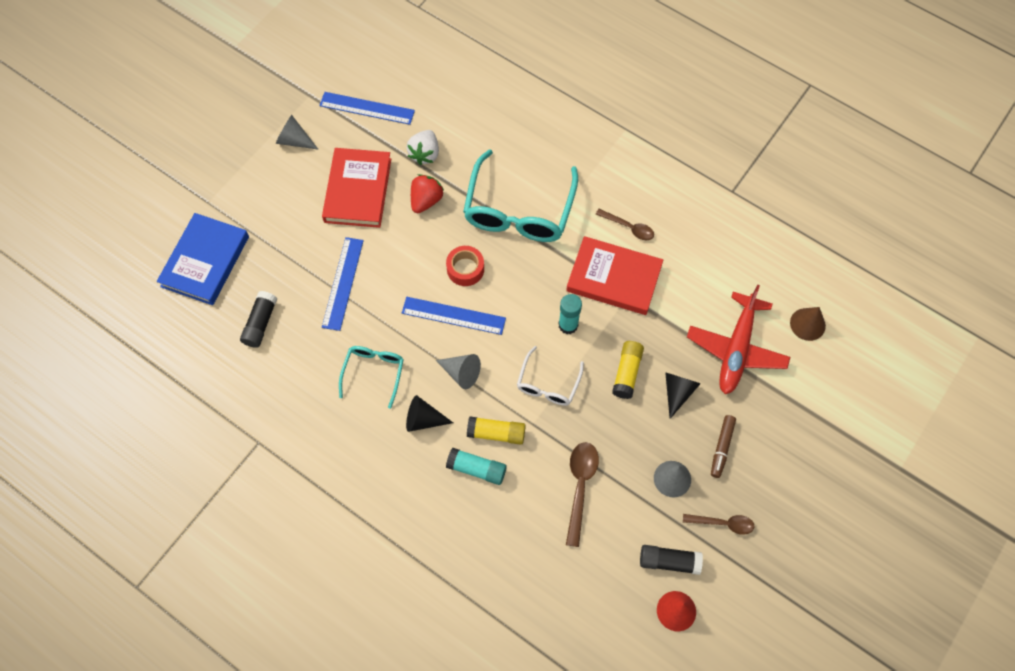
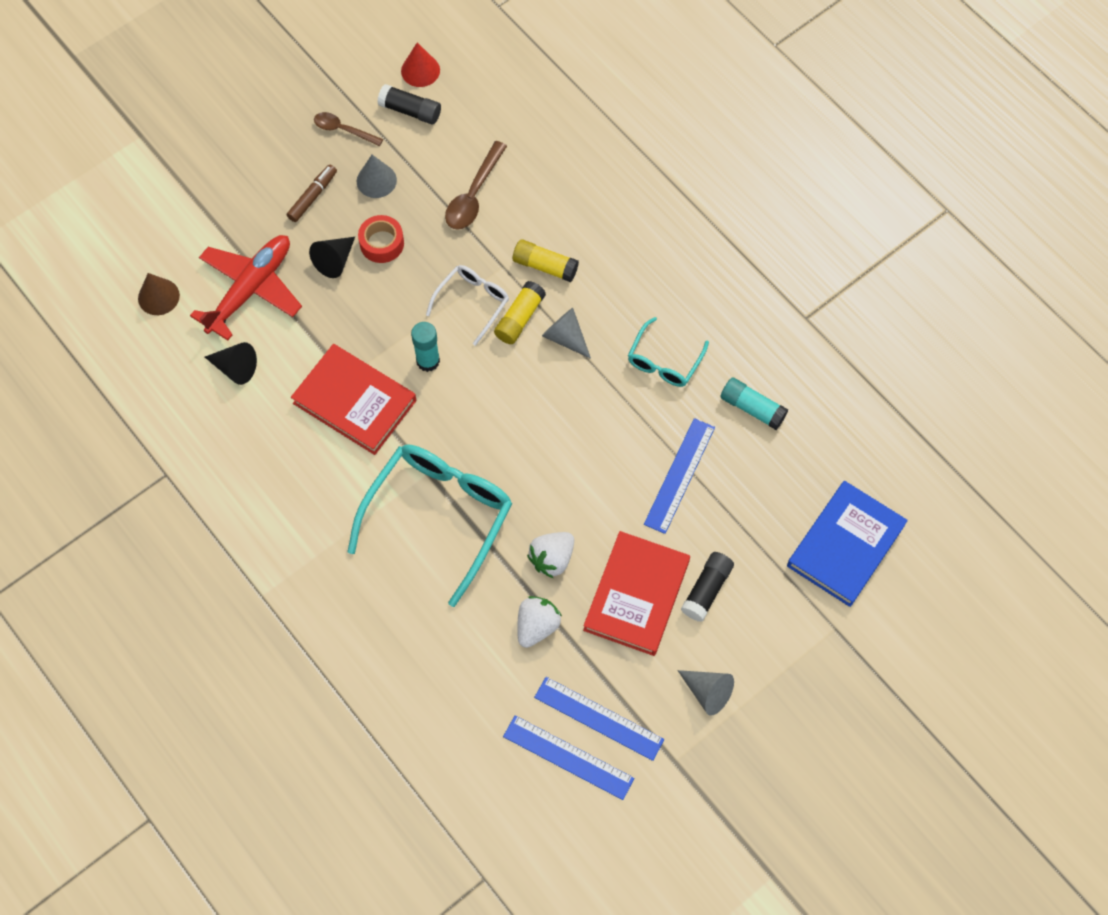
camera: 165 degrees left, 0 degrees up
(260, 323) = (786, 450): black glue stick -> black glue stick (706, 590)
(423, 419) = (620, 298): black cone -> black cone (235, 368)
(426, 200) = (552, 559): red strawberry -> white strawberry
(453, 316) = (557, 404): blue ruler -> blue ruler (568, 757)
(465, 269) = (527, 456): red tape -> red tape (382, 243)
(477, 469) = (576, 236): turquoise glue stick -> turquoise glue stick (752, 408)
(627, 372) = (381, 294): yellow glue stick -> yellow glue stick (519, 318)
(629, 227) = (312, 460): brown spoon -> none

